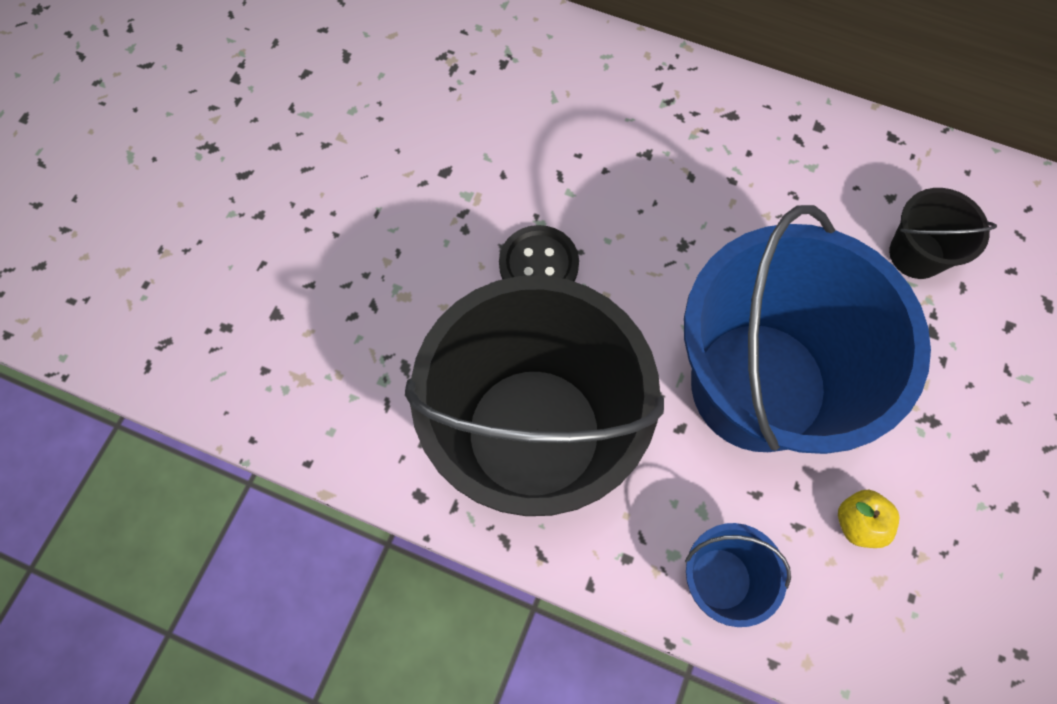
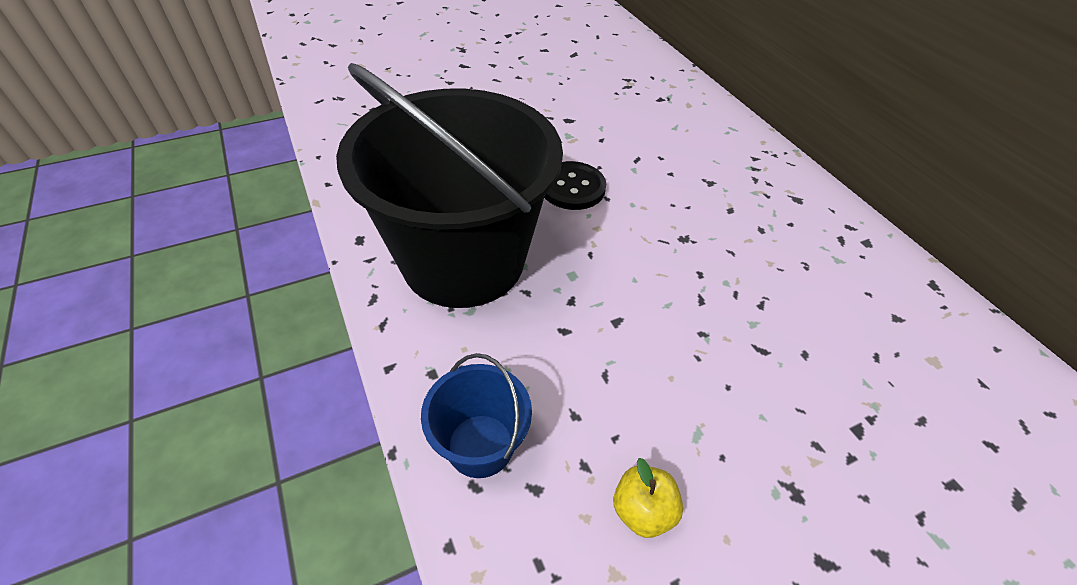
camera: 40 degrees right, 20 degrees down
(758, 386) = (654, 350): blue bucket -> none
(916, 254) = (890, 367): black bucket -> none

